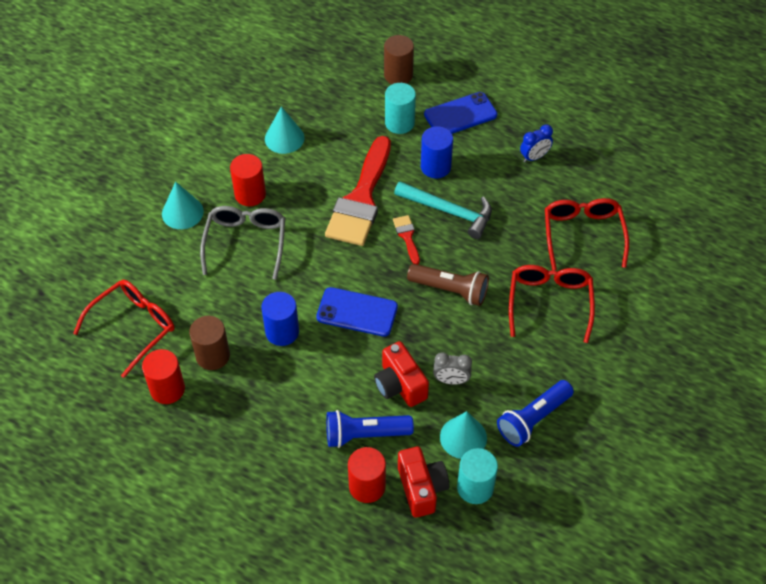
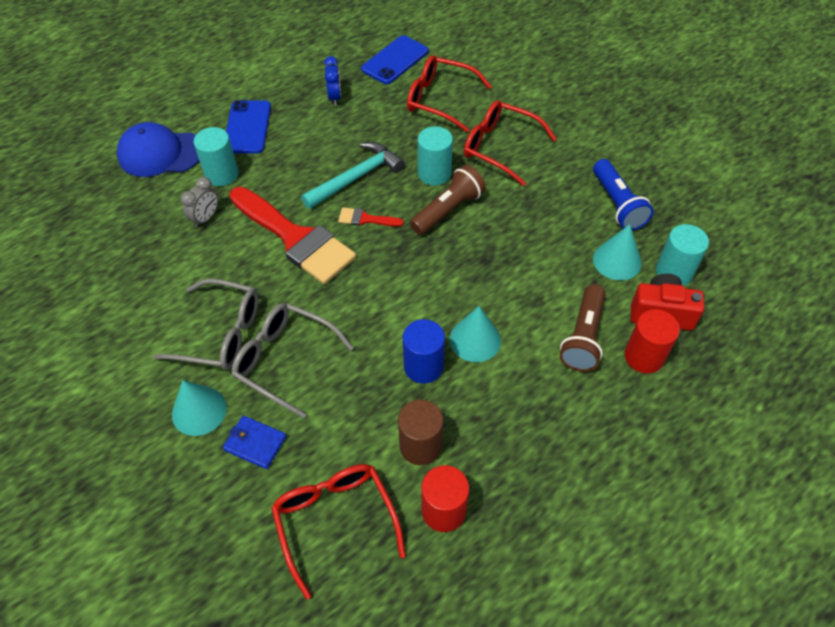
camera: 65 degrees left, 0 degrees up
(171, 256) = (255, 443): none -> blue wallet
(250, 194) = (220, 333): red cylinder -> grey glasses
(284, 138) = (166, 275): turquoise cone -> turquoise cone (475, 340)
(357, 312) = (434, 292): blue phone -> blue phone (395, 60)
(364, 434) = (583, 337): blue flashlight -> brown flashlight
(398, 75) = (160, 153): brown cylinder -> blue cap
(400, 385) = (538, 288): red camera -> none
(435, 167) = (296, 167): blue cylinder -> none
(451, 380) = (550, 246): grey clock -> grey clock (205, 218)
(487, 264) = (434, 173): none -> turquoise cylinder

